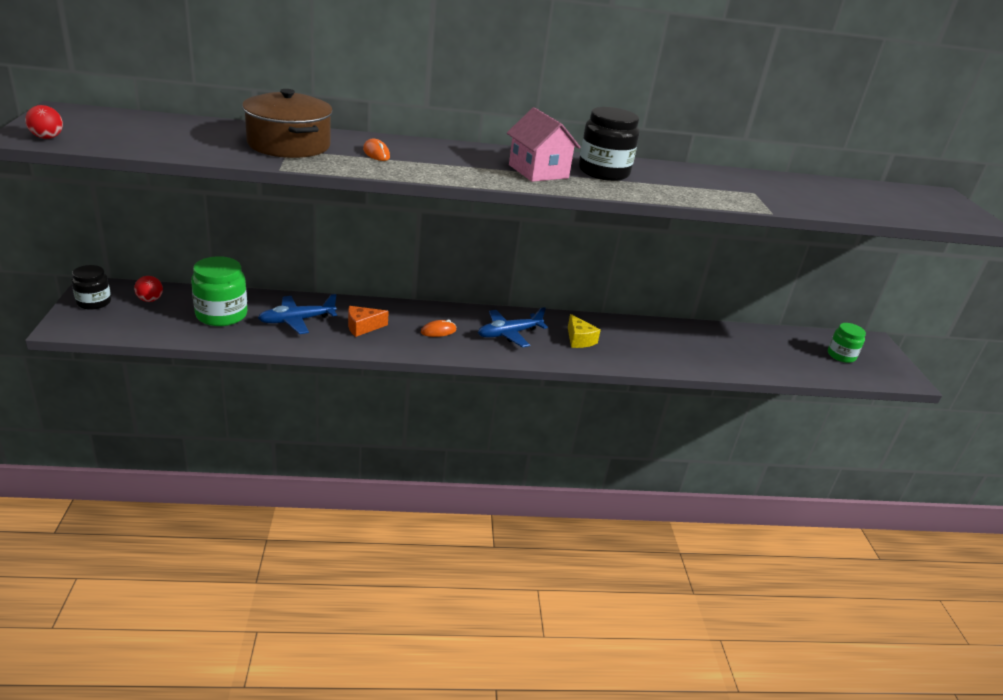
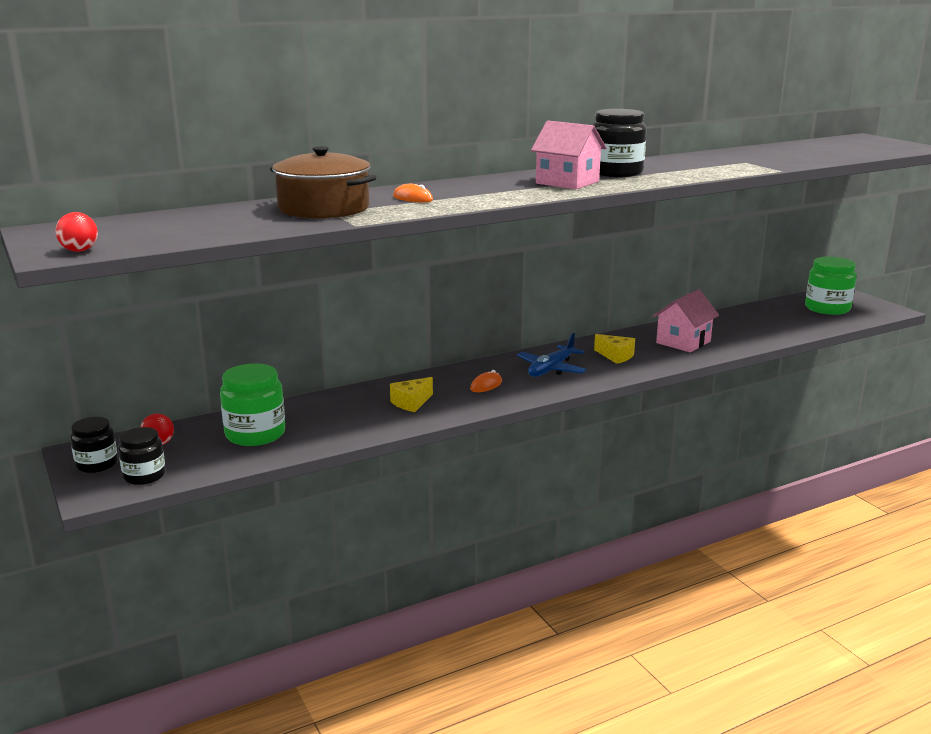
camera: 20 degrees left, 10 degrees down
(111, 323) = (144, 475): none -> black jar
(296, 320) = (339, 416): blue plane -> none
(362, 327) = (411, 402): orange cheese -> yellow cheese
(656, 346) = (683, 342): none -> pink house
(841, 355) = (827, 308): green jar -> green jar, size x1.57

